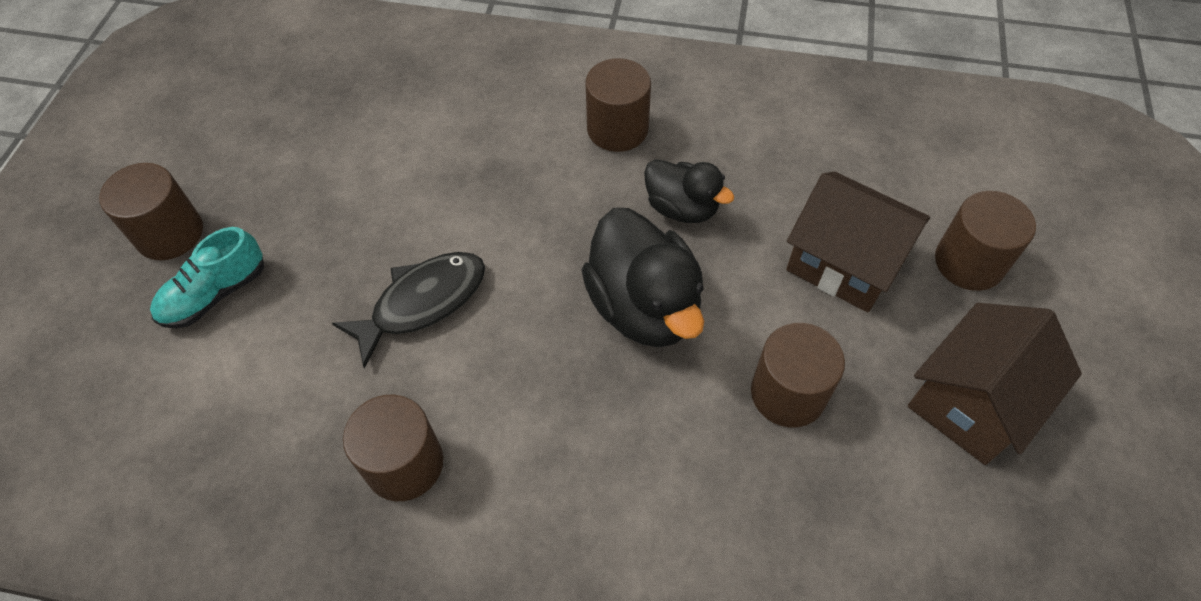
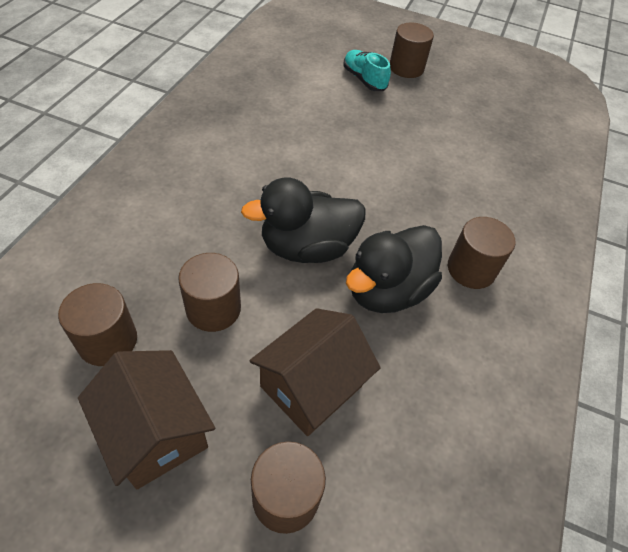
camera: 95 degrees right, 5 degrees down
(404, 464) = (241, 130): brown cylinder -> brown cylinder (107, 341)
(422, 303) = (338, 149): black fish -> none
(682, 208) = (387, 290): black duck -> black duck, size x1.65

